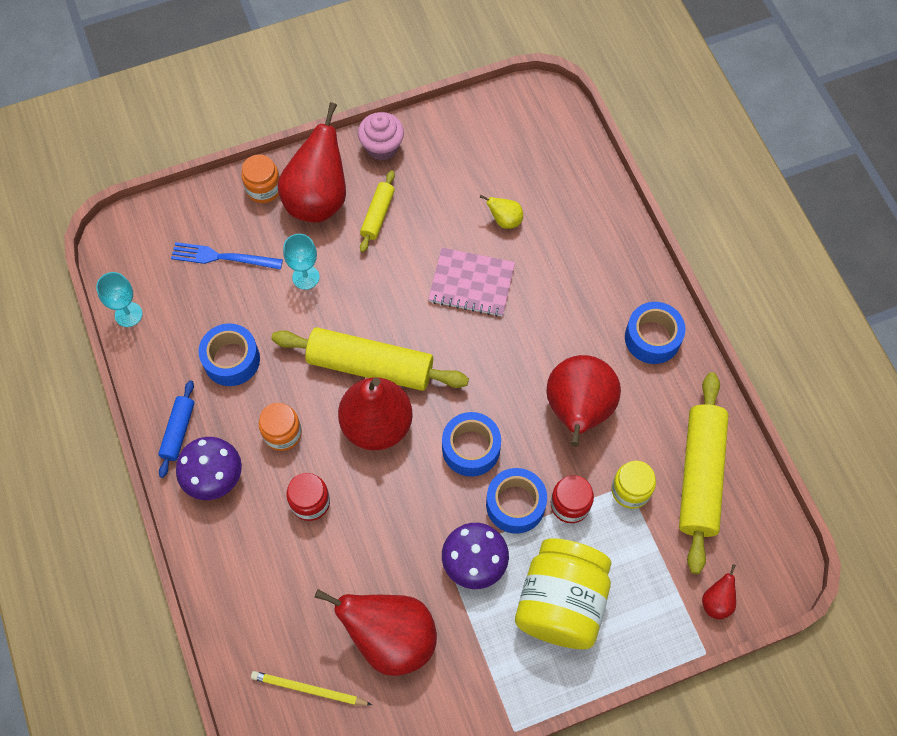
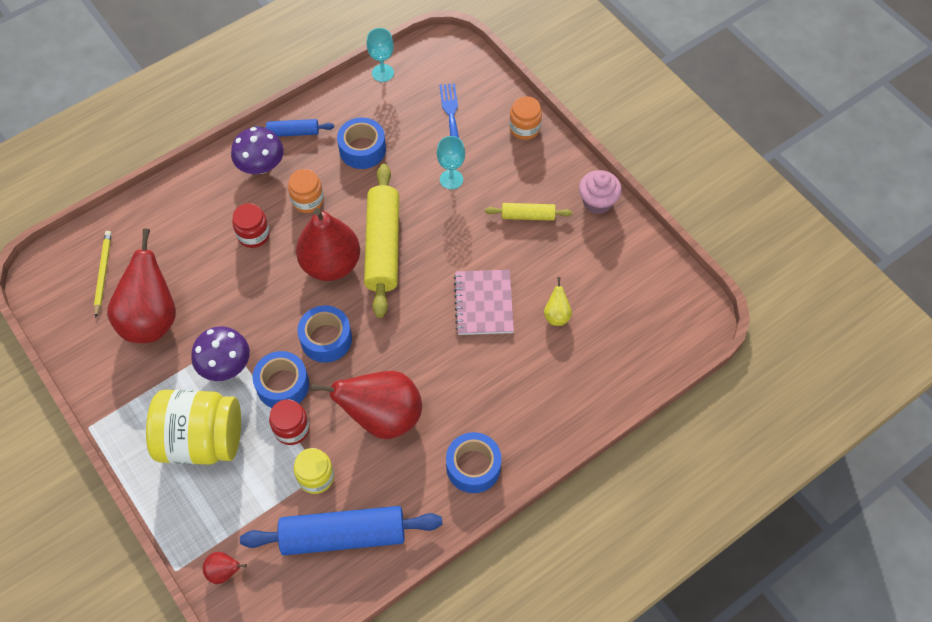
camera: 75 degrees right, 5 degrees down
(318, 199) = (528, 169): red pear -> none
(700, 476) = (343, 535): yellow rolling pin -> blue rolling pin

